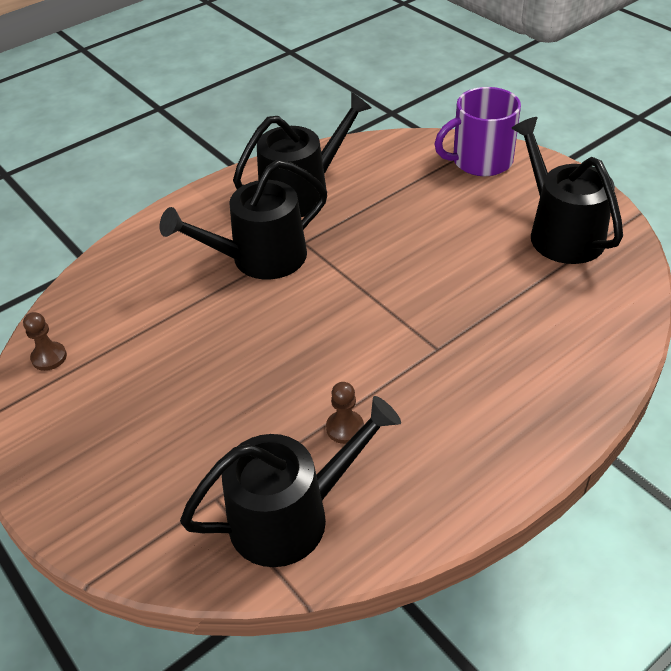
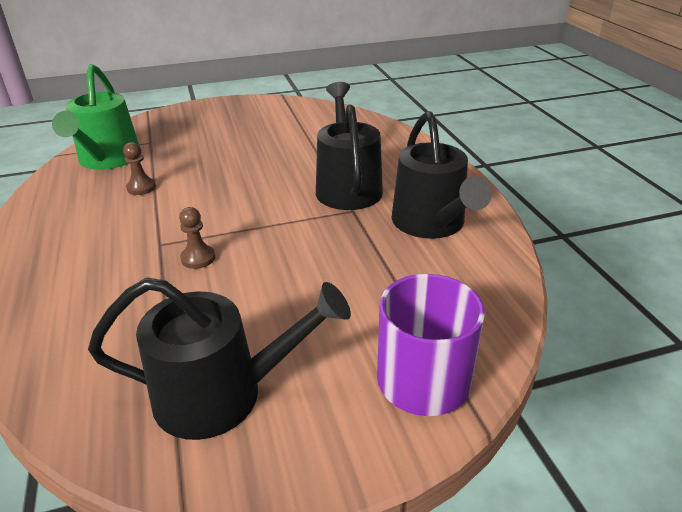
camera: 110 degrees right, 10 degrees down
(49, 357) = (312, 110): brown pawn -> brown pawn (198, 258)
(290, 516) = (107, 159): black watering can -> green watering can

